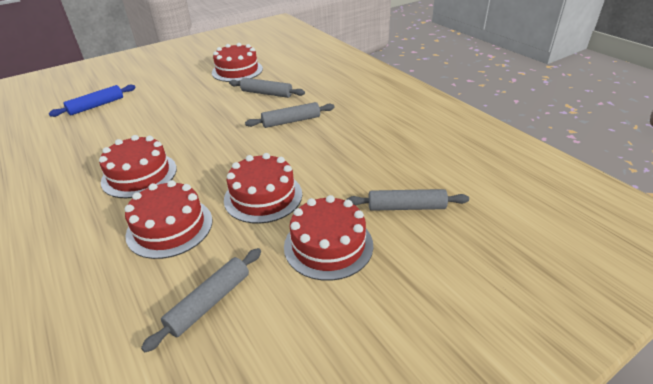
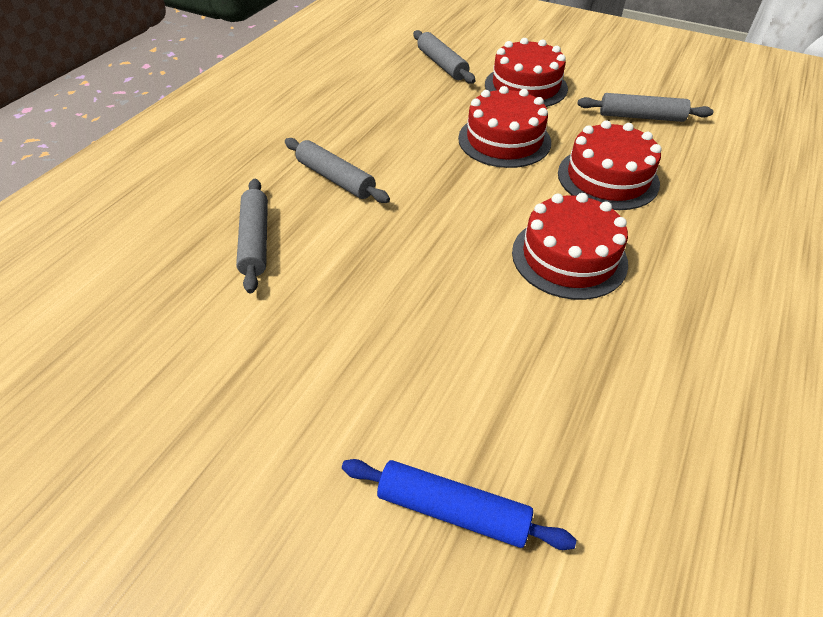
camera: 120 degrees left, 10 degrees up
(237, 70) = (157, 336): red cake -> none

